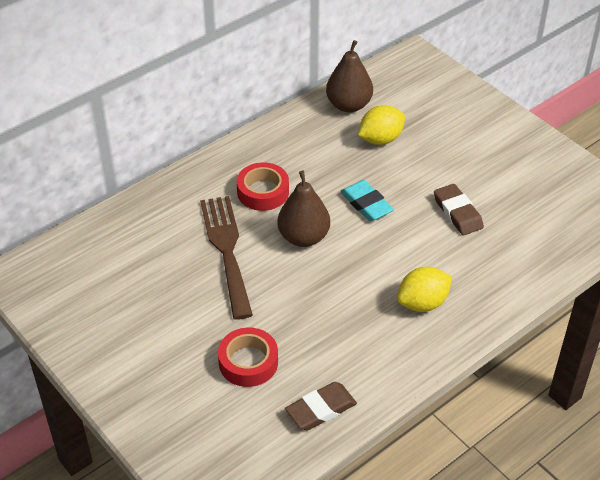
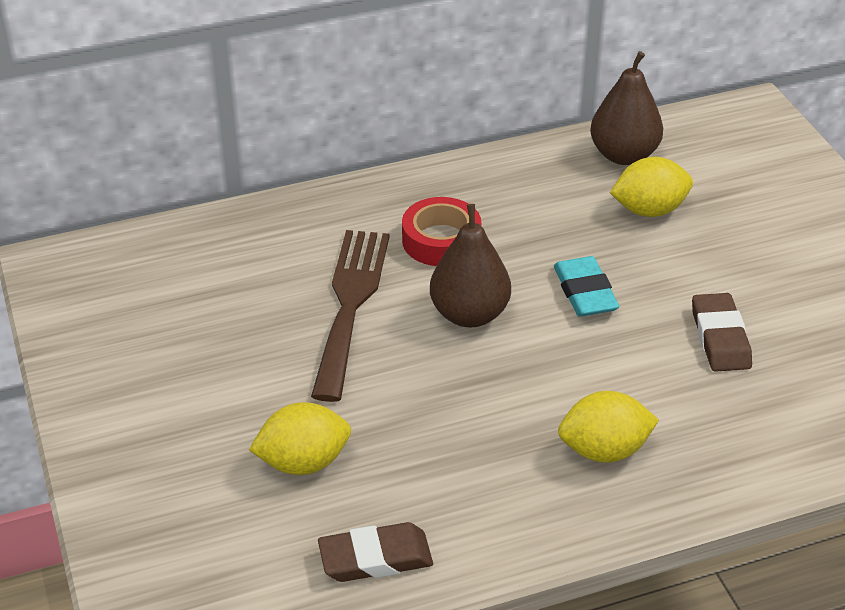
camera: 20 degrees right, 5 degrees down
(248, 362) = (303, 462): red tape -> yellow lemon

